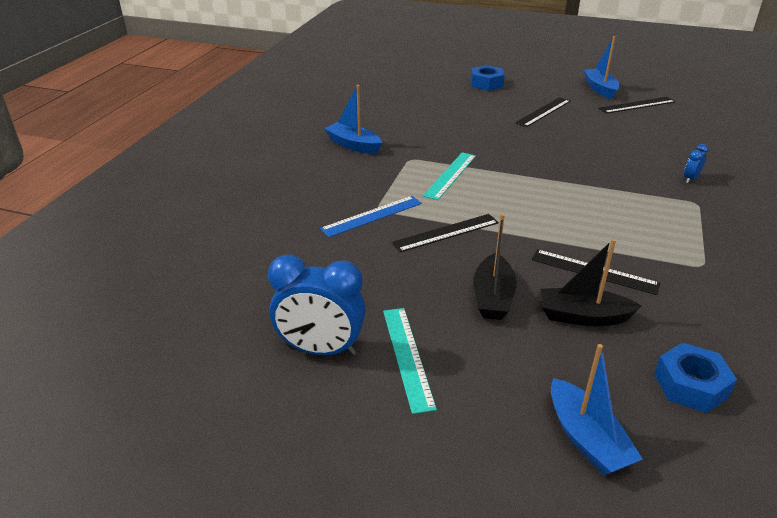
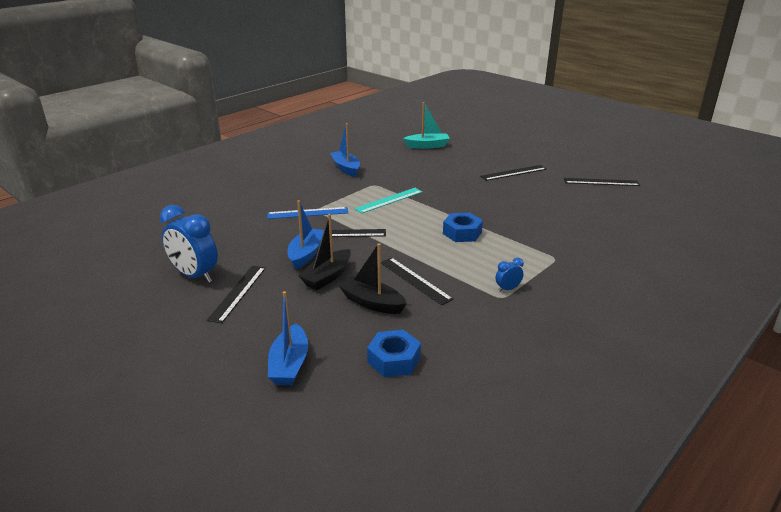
camera: 25 degrees right, 5 degrees down
(407, 357) = (237, 293): turquoise ruler -> black ruler
(416, 97) = (427, 146): none -> turquoise boat
(486, 83) = (493, 145): blue nut -> blue nut (462, 233)
(600, 89) = (584, 165): blue boat -> blue boat (306, 254)
(690, 179) = (573, 241): blue clock -> blue clock (507, 289)

